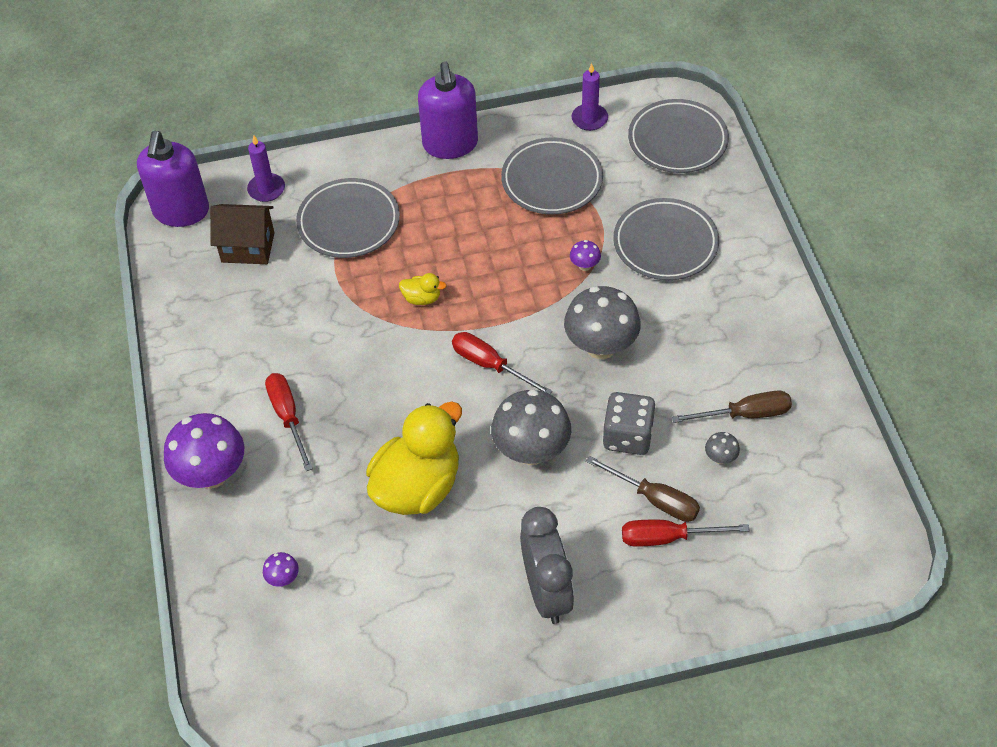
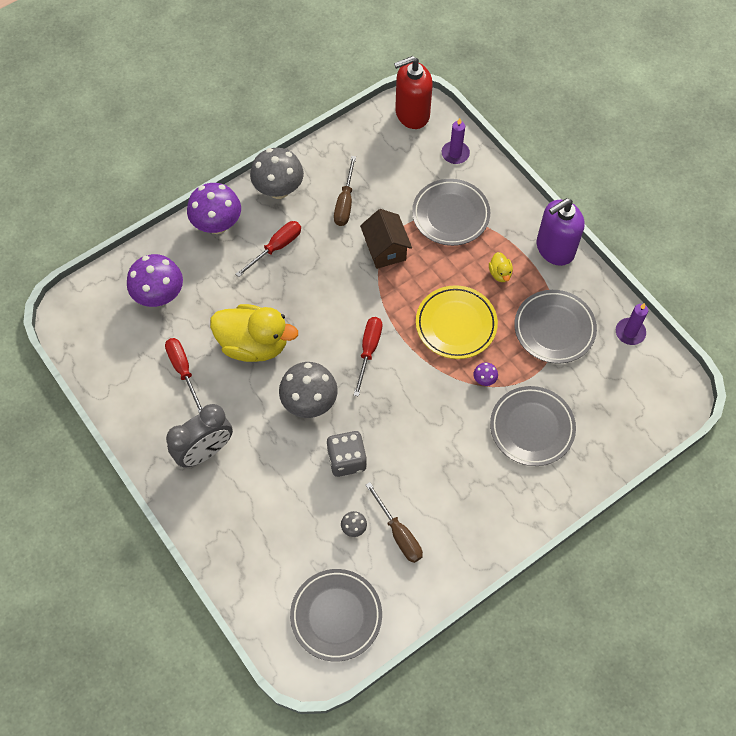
camera: 65 degrees right, 10 degrees up
(181, 211) = (412, 114): purple soap dispenser -> red soap dispenser
(248, 247) = (400, 165): brown house -> brown house (385, 250)
(283, 578) = (159, 296): purple mushroom -> purple mushroom, size x2.32
(422, 298) = (406, 286): yellow duck -> yellow duck (500, 273)
(499, 268) = (456, 324): none -> yellow plate
(601, 346) = (416, 416): grey mushroom -> grey mushroom (278, 189)
(655, 499) = (302, 495): brown screwdriver -> brown screwdriver (345, 203)
(668, 538) = (275, 513): red screwdriver -> red screwdriver (183, 370)
(677, 141) = (640, 402): grey plate -> grey plate (336, 616)

